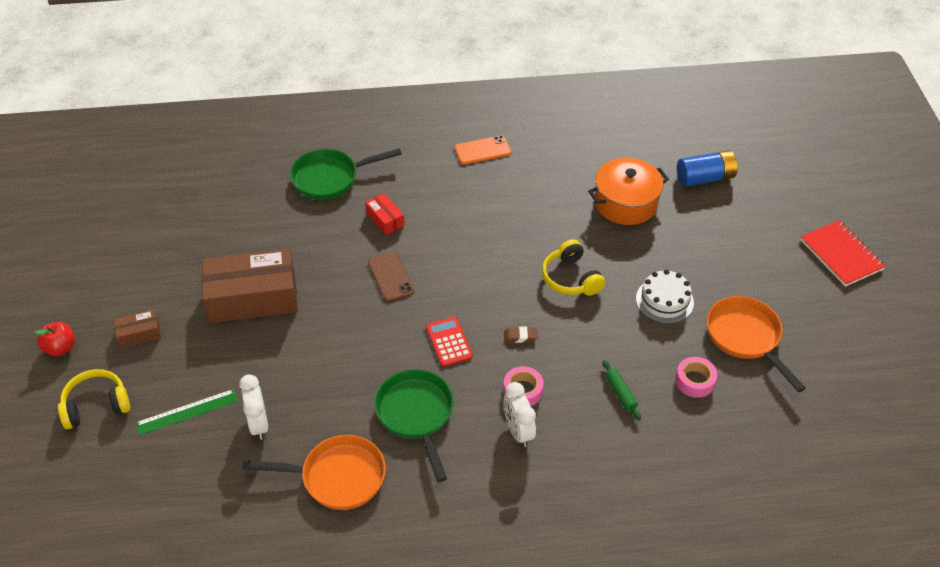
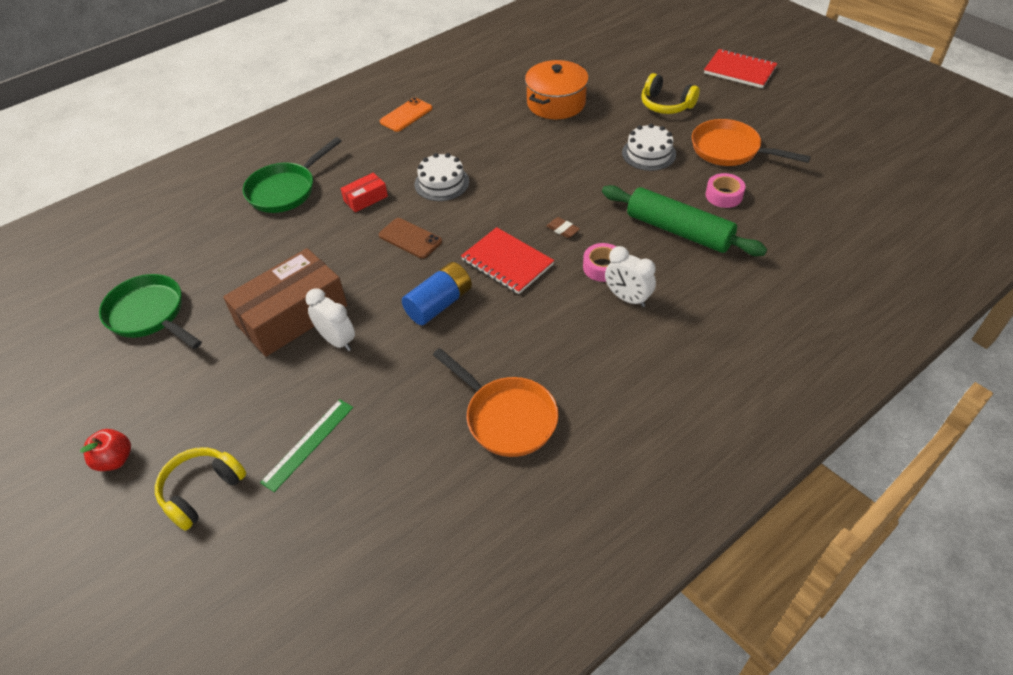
camera: 30 degrees left, 0 degrees up
(139, 334) = (196, 403): brown box -> none
(258, 424) = (391, 415): white clock -> white clock (337, 341)
(337, 477) = (507, 418): orange pan -> orange pan turned 75 degrees clockwise
(385, 219) = (365, 198): red box -> red box turned 60 degrees counterclockwise
(416, 415) = (531, 330): green pan -> green pan (149, 314)
(449, 342) = (507, 262): red calculator -> red notebook
(457, 236) = (441, 183): none -> white cake
(520, 336) = (562, 230): brown eraser -> brown eraser turned 75 degrees clockwise
(571, 278) = (563, 171): yellow headphones -> yellow headphones (666, 105)
(620, 393) = (679, 230): green rolling pin -> green rolling pin, size x2.40
(705, 178) = (598, 63): blue battery -> blue battery (439, 304)

